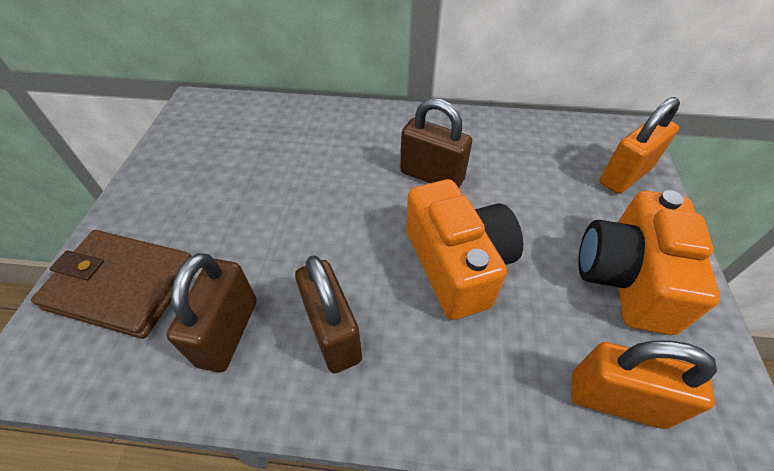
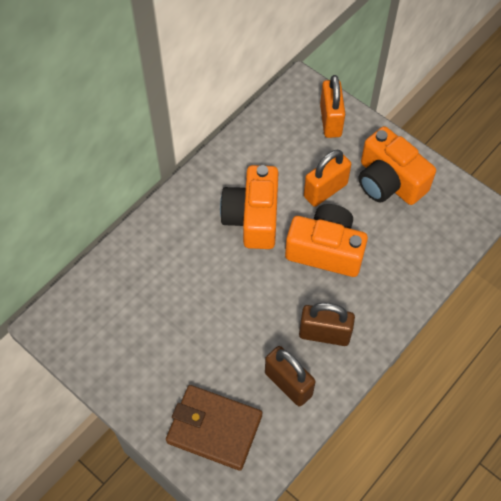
camera: 55 degrees left, 10 degrees up
(122, 286) = (214, 428): brown wallet -> brown wallet turned 60 degrees clockwise
(431, 176) = (253, 218): brown padlock -> orange camera
(616, 399) = (437, 239): orange padlock -> orange padlock (325, 190)

